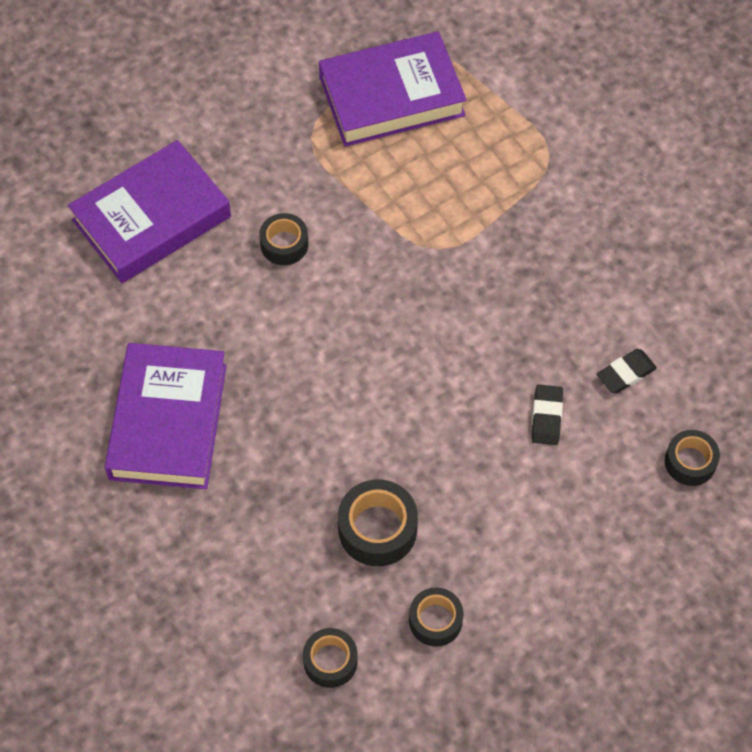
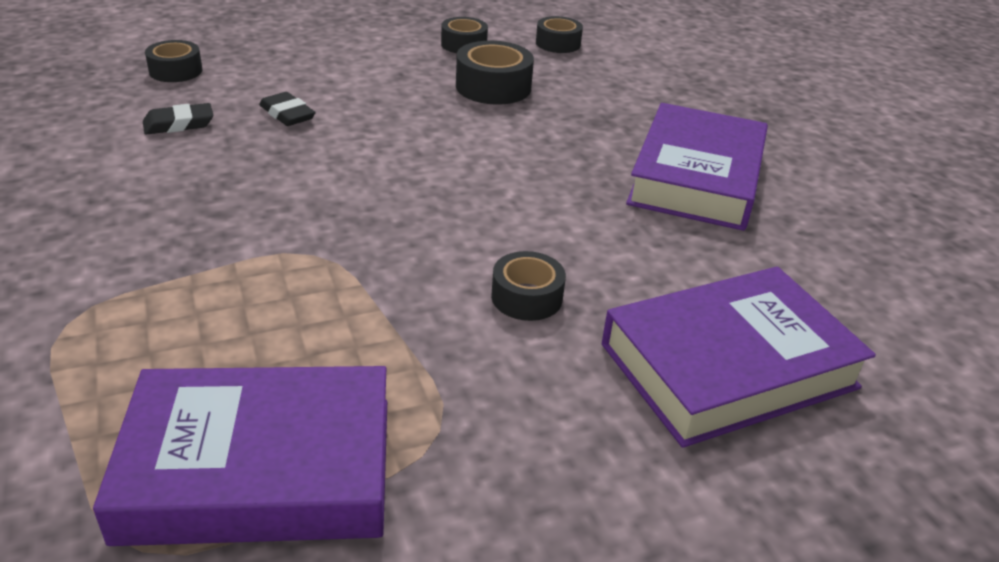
camera: 170 degrees left, 25 degrees down
(546, 417) = (287, 114): black eraser -> black eraser turned 60 degrees counterclockwise

